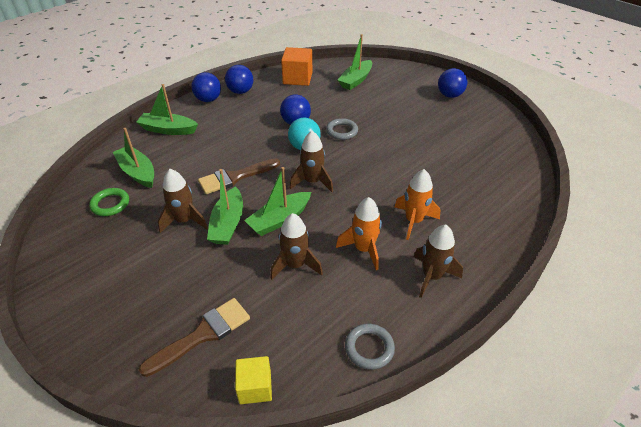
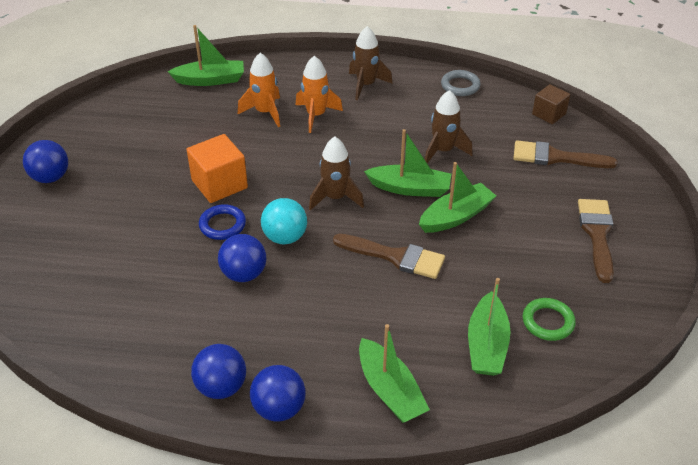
camera: 130 degrees left, 0 degrees up
(114, 284) = (597, 234): none -> brown brush
(184, 221) = (490, 247): brown rocket -> none
(255, 387) = (549, 114): yellow cube -> brown cube
(297, 78) = (123, 346): orange cube -> orange cube (219, 184)
(342, 131) = (222, 225): grey ring -> blue ring
(356, 80) = (77, 279): green boat -> green boat (210, 80)
(363, 249) = (381, 126): orange rocket -> orange rocket (265, 112)

